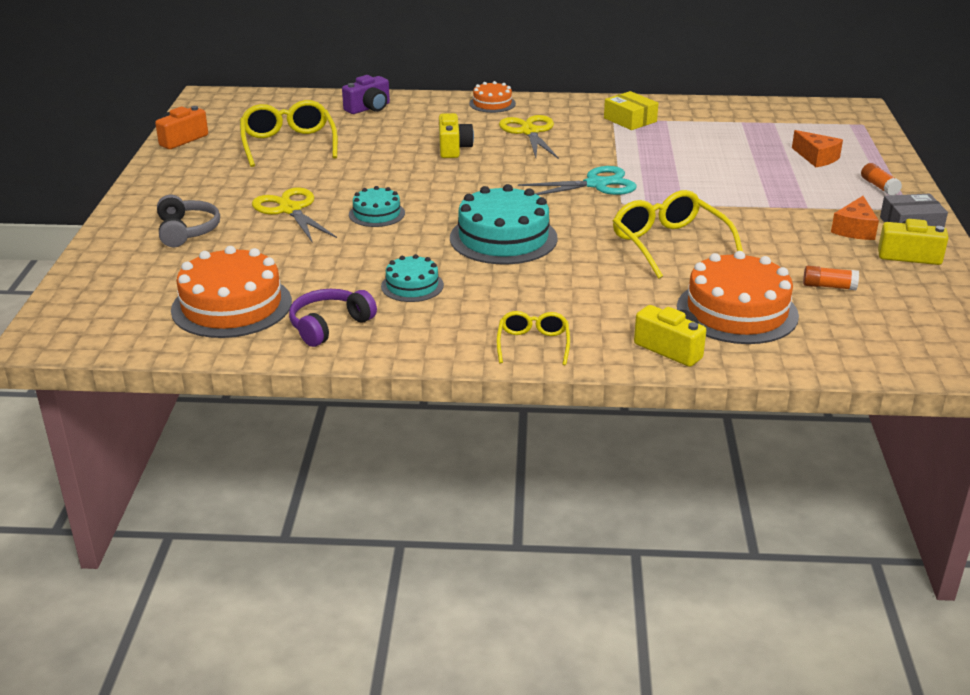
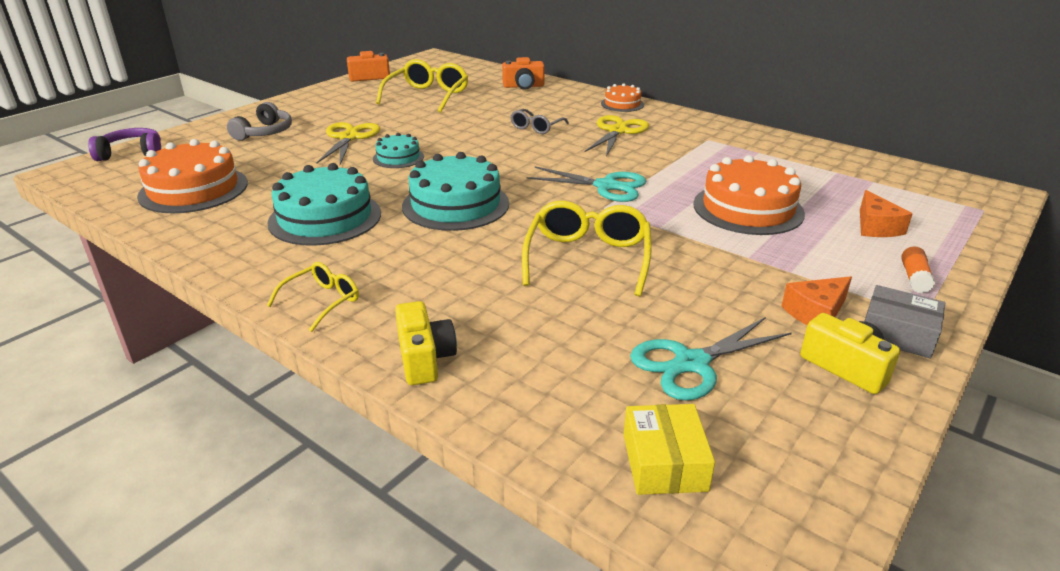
camera: 35 degrees right, 0 degrees up
(329, 326) = (219, 226): purple headphones -> purple headphones (131, 153)
(369, 108) = (523, 86): purple camera -> orange camera
(412, 286) = (325, 218): turquoise cake -> turquoise cake, size x1.85
(453, 148) = (536, 127): yellow camera -> grey glasses
(630, 120) = (723, 144): yellow box -> yellow box (664, 462)
(737, 311) = (549, 349): orange cake -> orange cake (748, 208)
(829, 286) = (691, 363): orange glue stick -> turquoise scissors

